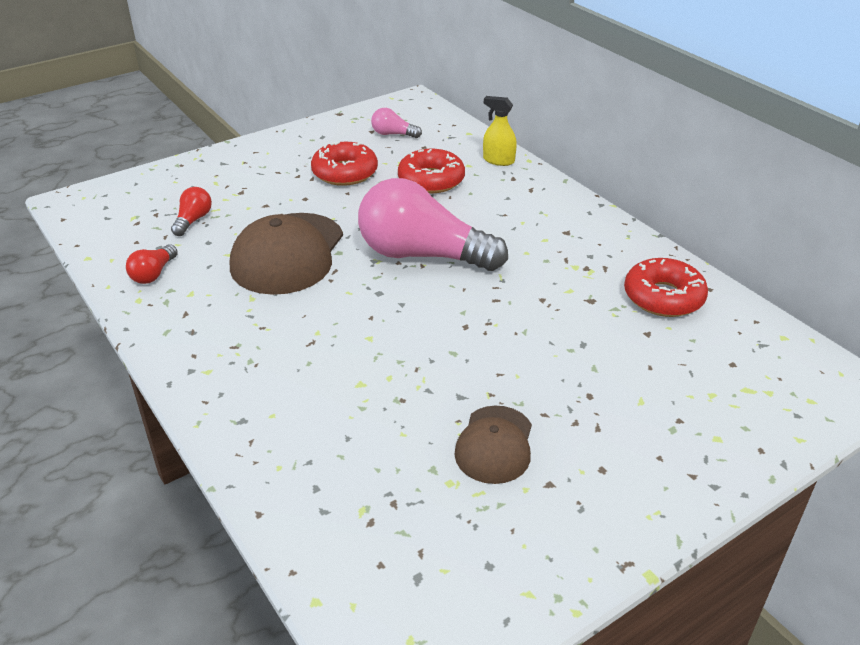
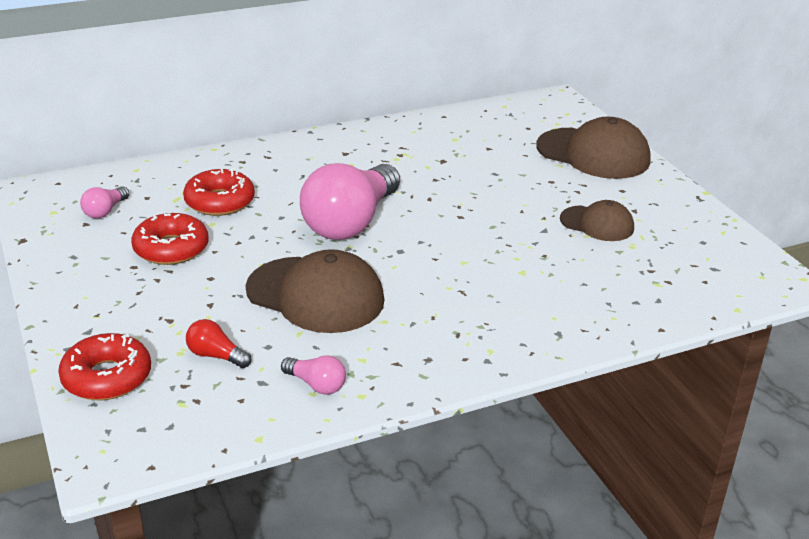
camera: 80 degrees left, 5 degrees down
(153, 274) = (316, 385): red light bulb -> pink light bulb
(498, 160) = (204, 163): yellow spray bottle -> none
(663, 297) = (449, 134): red donut -> red donut (107, 377)
(696, 434) = (593, 154): none -> brown cap

